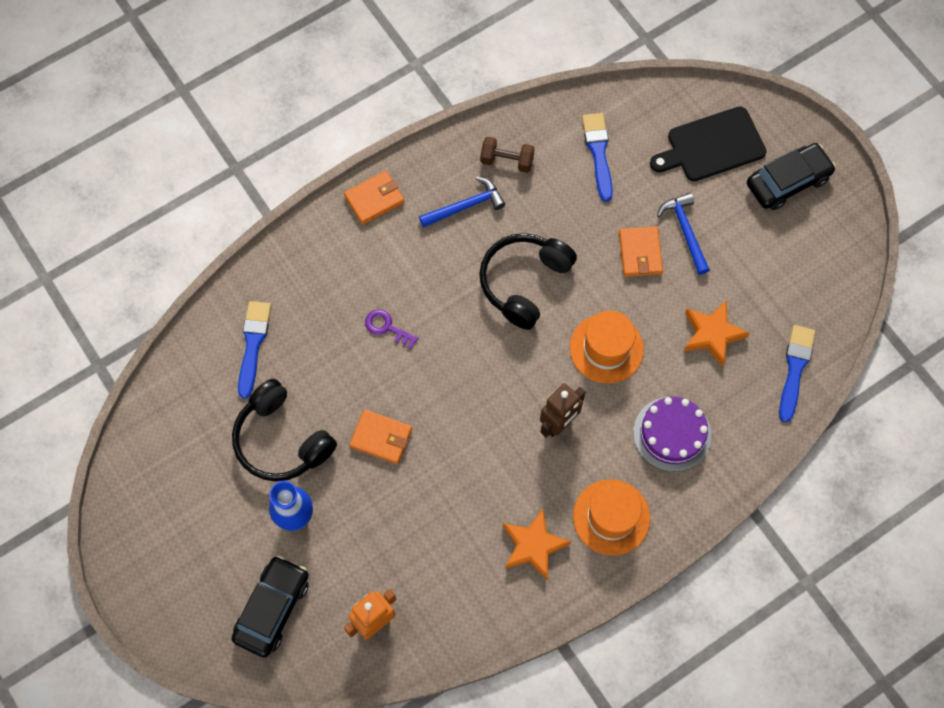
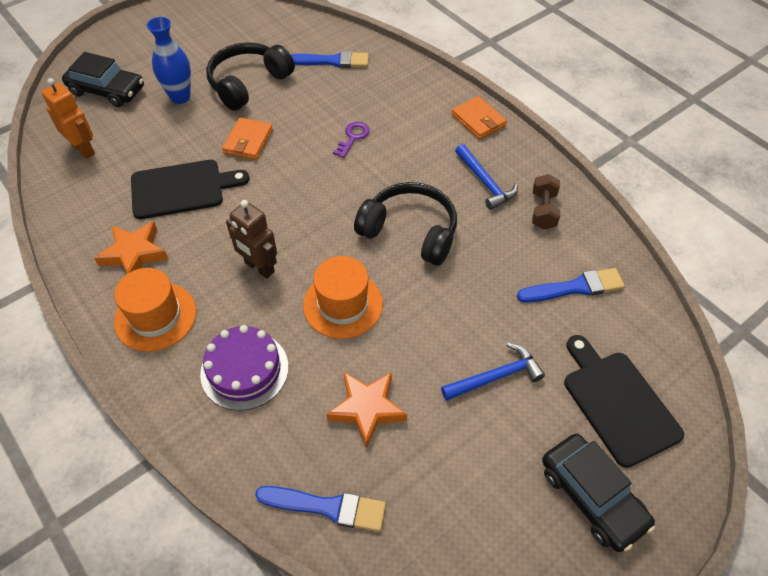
camera: 85 degrees right, 15 degrees down
(447, 505) = (182, 189): none -> black cutting board
(640, 253) = (459, 332): orange wallet -> none

